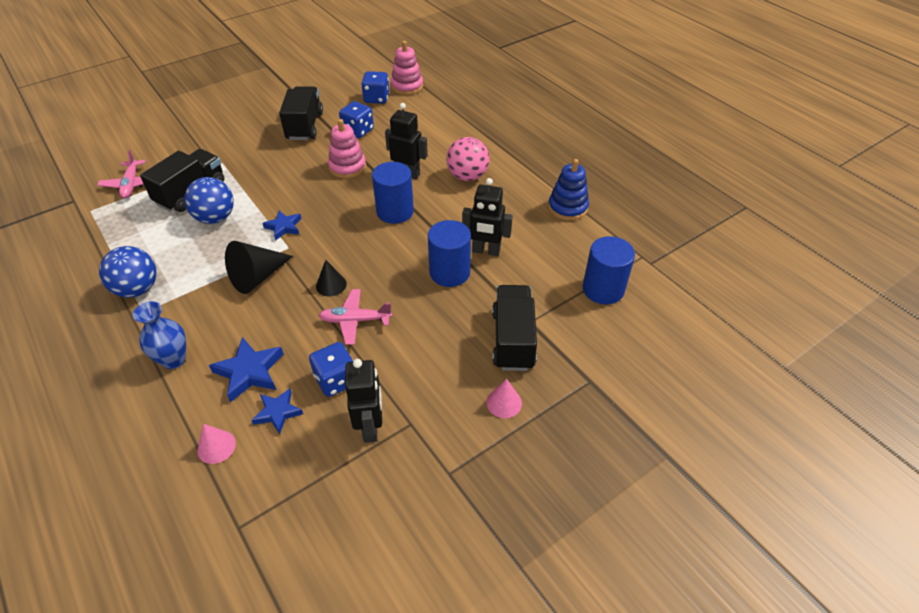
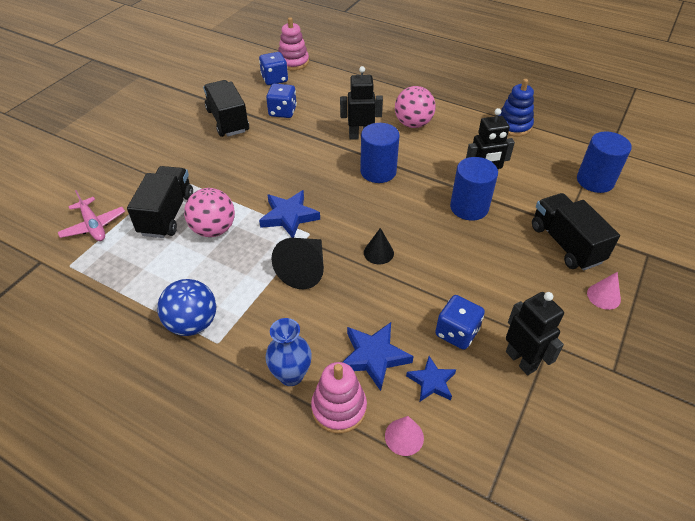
camera: 25 degrees left, 0 degrees up
(215, 218) = (214, 229): blue ball -> pink ball
(284, 227) = (289, 216): blue star -> blue star, size x1.53
(347, 167) = (301, 146): pink stacking toy -> pink stacking toy (339, 408)
(355, 320) = (427, 275): pink plane -> none

